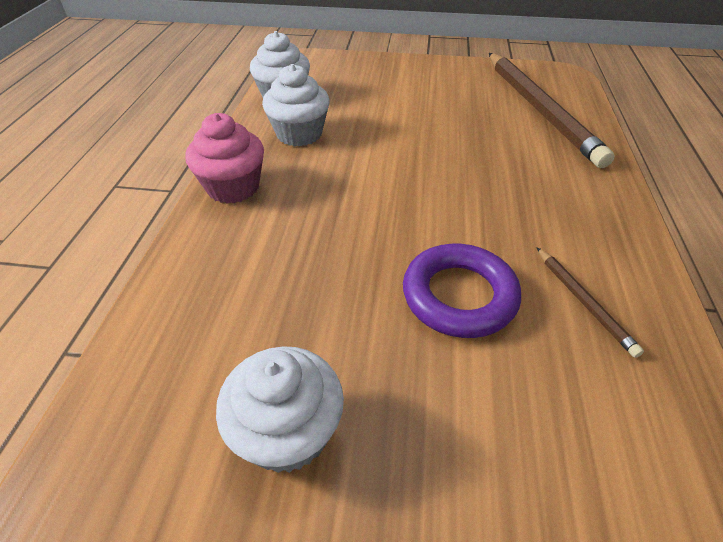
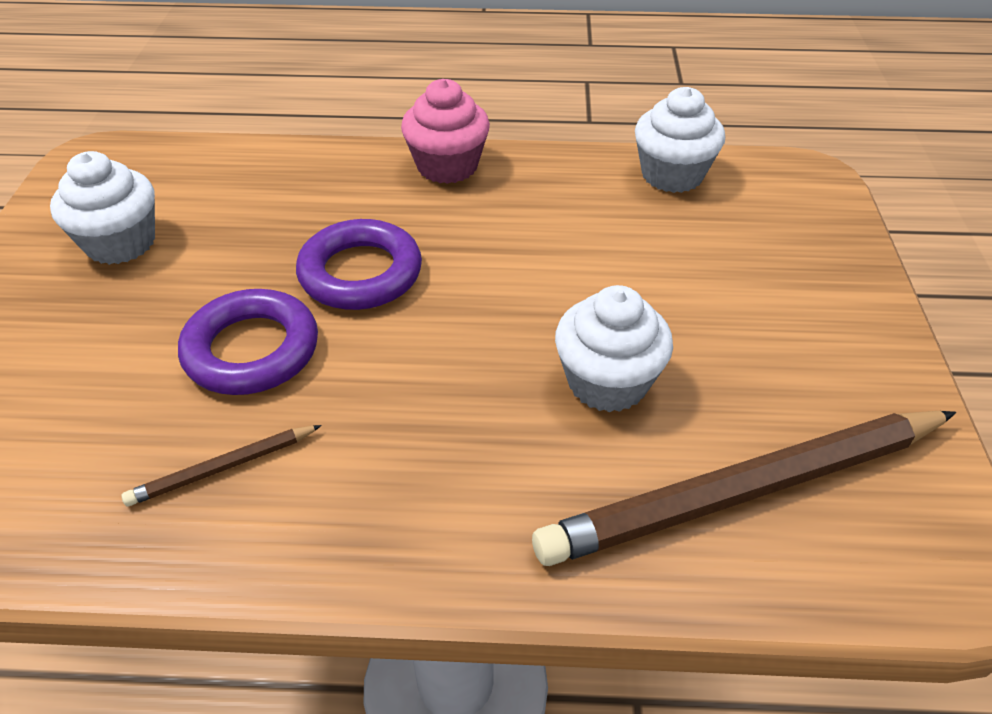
camera: 85 degrees right, 0 degrees up
(299, 134) = (574, 200): white cupcake -> white cupcake (607, 382)
(367, 235) = (360, 273): none -> purple ring

